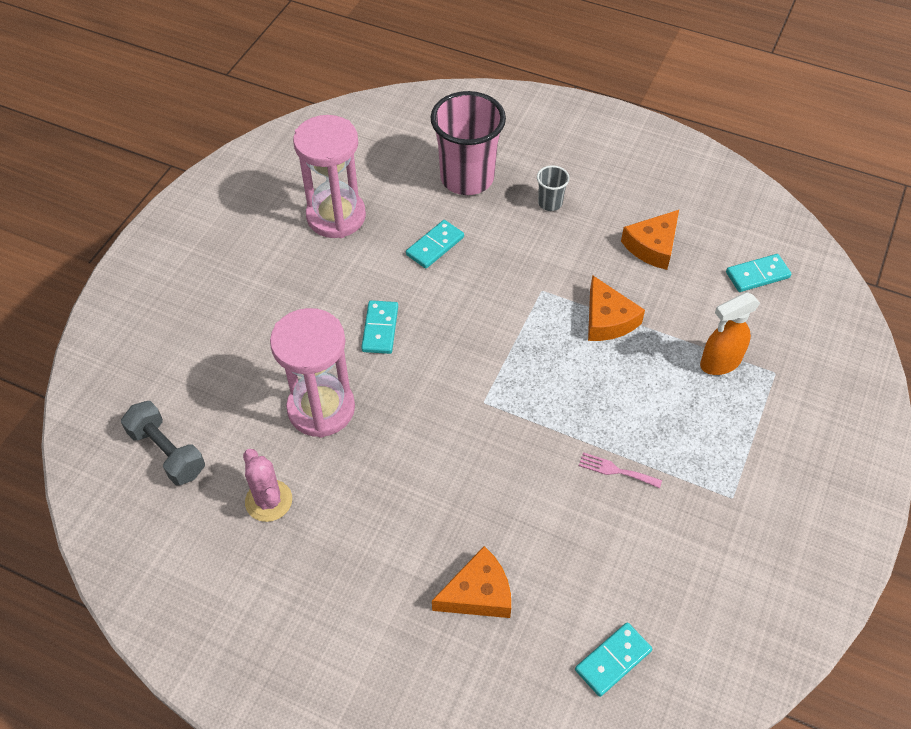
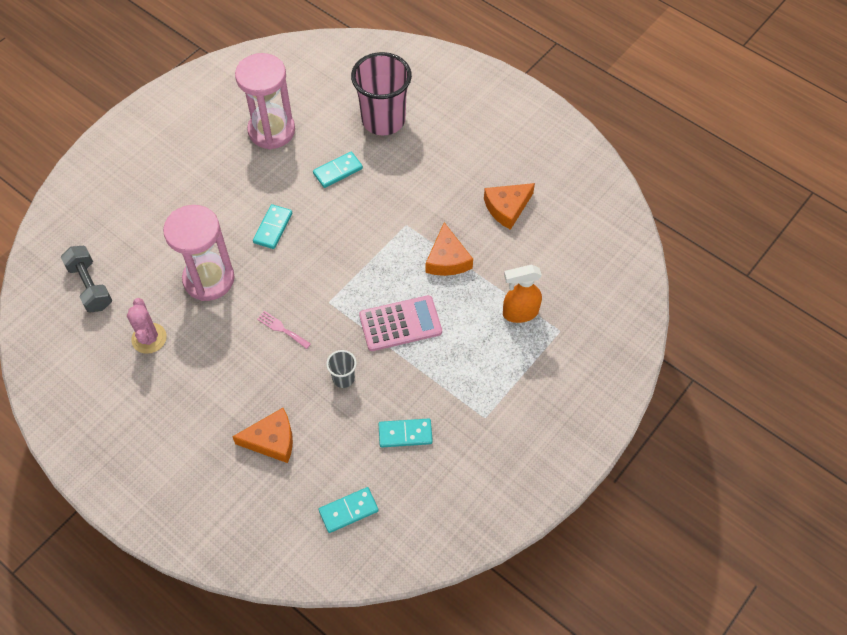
camera: 15 degrees right, 5 degrees up
(550, 203) = (440, 155): grey cup -> grey cup (343, 378)
(582, 408) = (400, 324): none -> pink calculator
(616, 470) = (406, 376): pink fork -> pink fork (282, 329)
(757, 275) = (580, 249): turquoise domino -> turquoise domino (405, 434)

